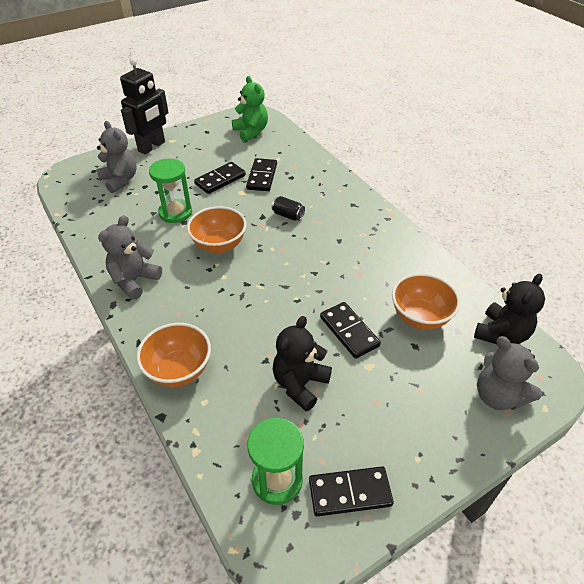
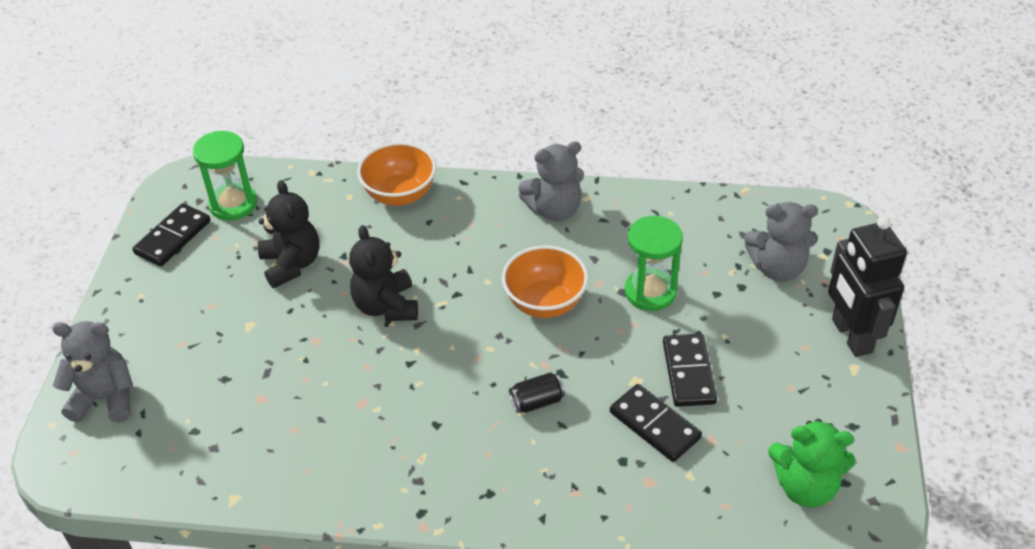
camera: 130 degrees right, 0 degrees up
(134, 280) = (554, 210): grey teddy bear -> grey teddy bear turned 90 degrees clockwise
(349, 331) = (301, 337): black domino -> none
(420, 317) = (247, 412): orange bowl -> none
(501, 334) = (145, 468): black teddy bear -> black teddy bear (386, 306)

